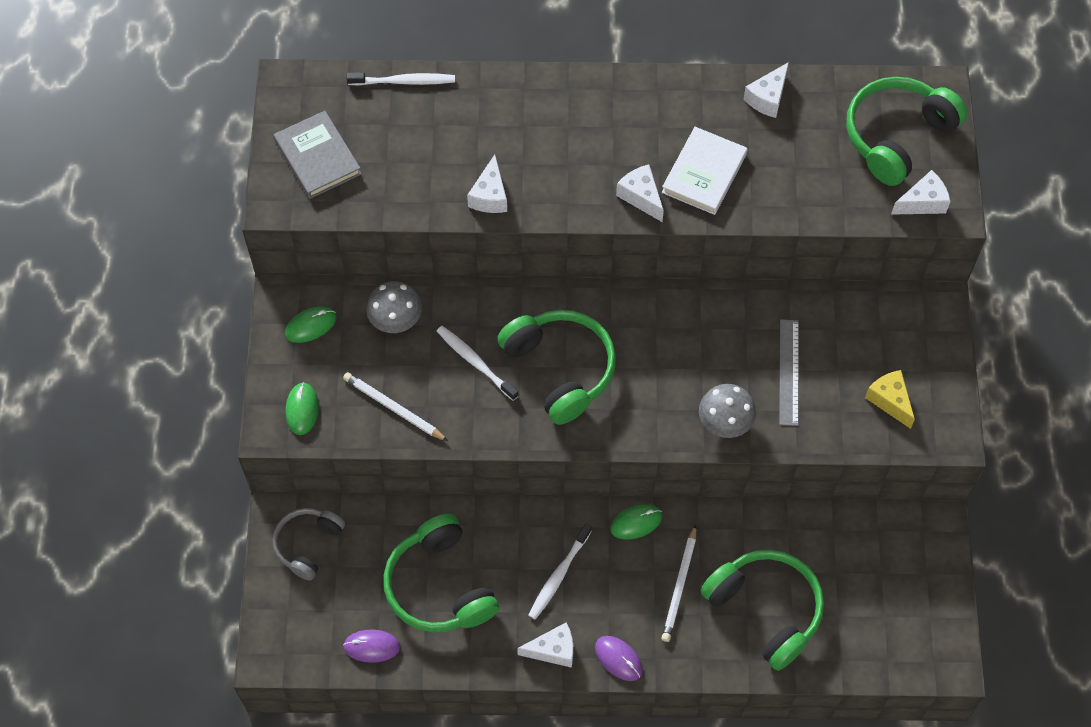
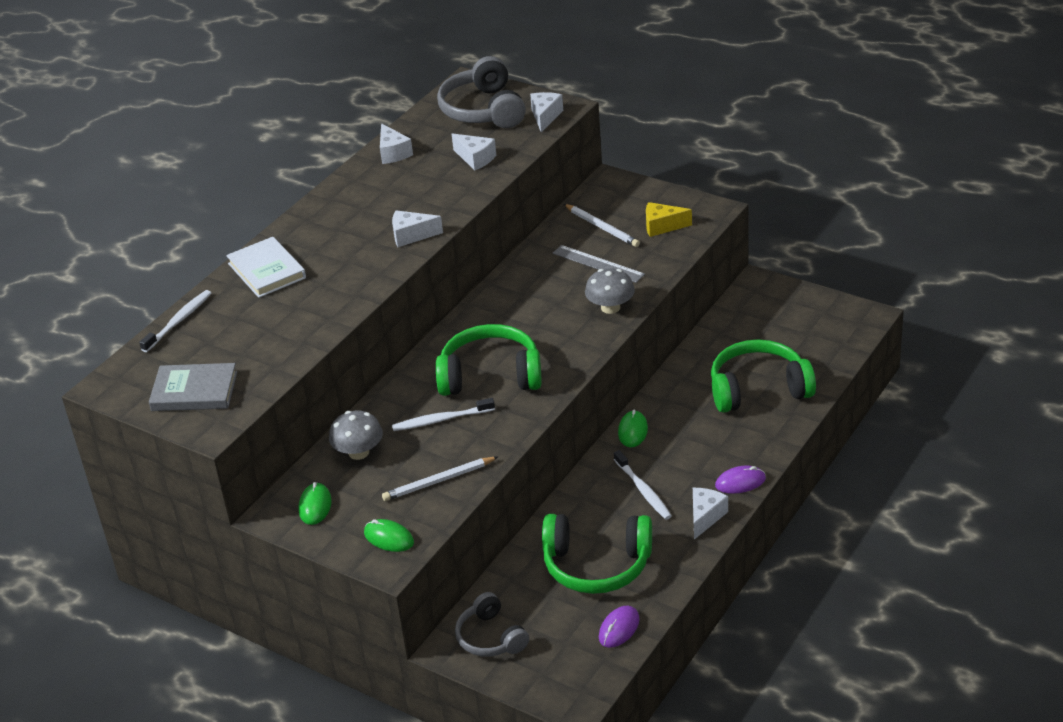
camera: 55 degrees left, 25 degrees down
(490, 196) = (331, 309): white cheese -> white cheese (475, 158)
(680, 586) = (704, 426): white pencil -> white pencil (602, 227)
(704, 173) = (423, 200): white book -> white book (267, 271)
(897, 136) = (483, 110): green headphones -> grey headphones

